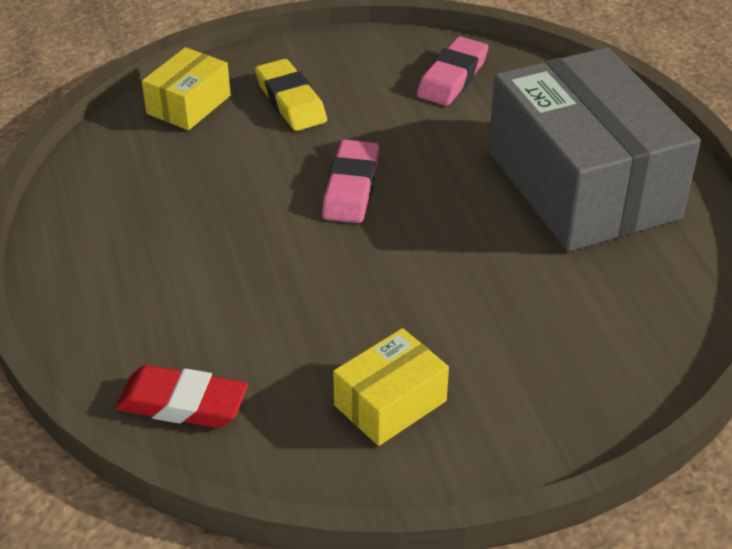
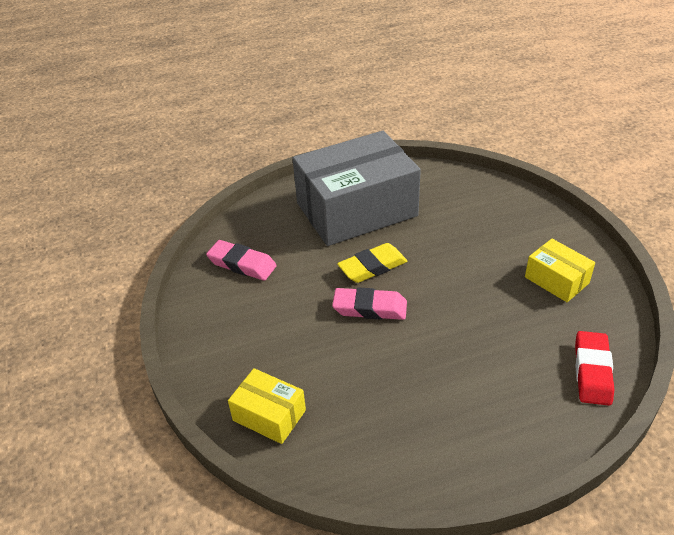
camera: 90 degrees left, 0 degrees up
(291, 101) = (267, 349): yellow eraser -> yellow eraser (372, 267)

